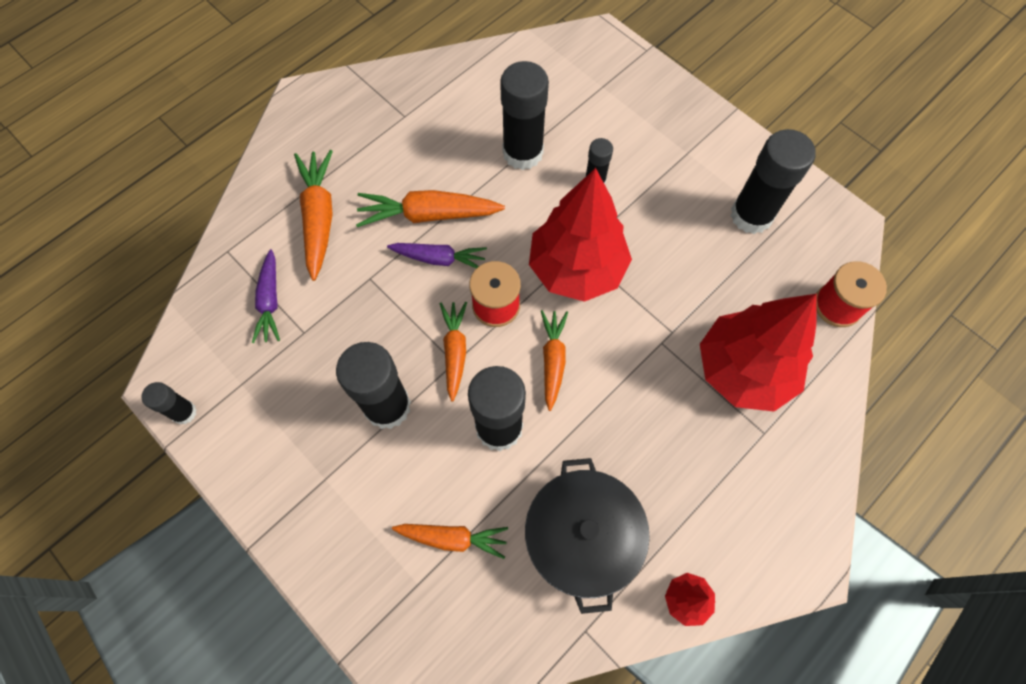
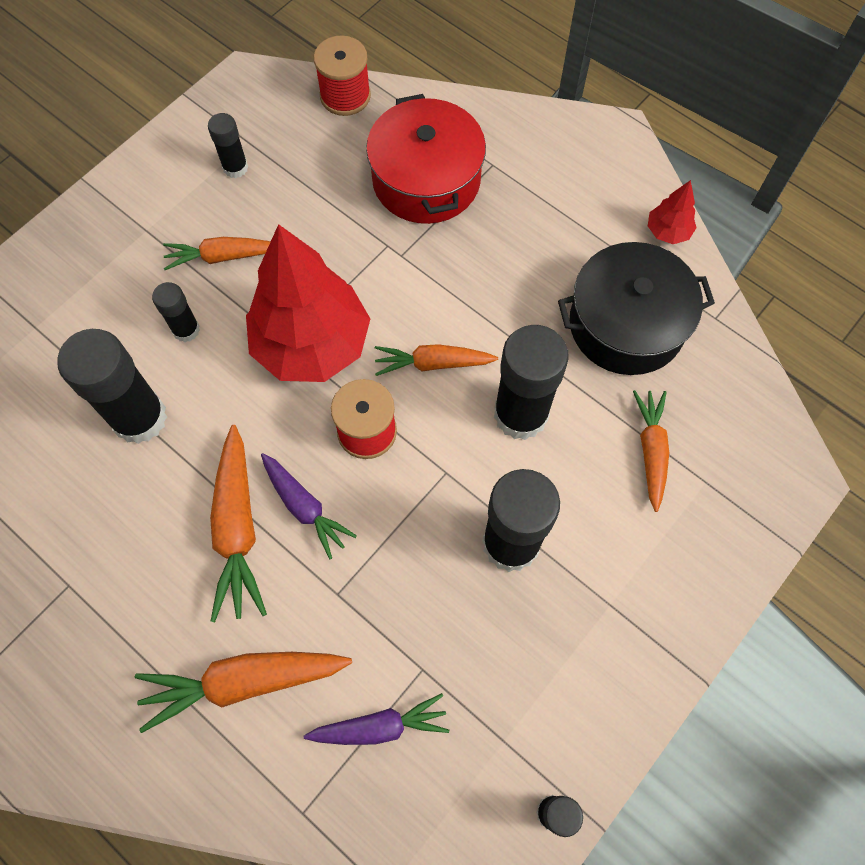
camera: 95 degrees left, 0 degrees up
(439, 259) = (304, 507): purple carrot -> purple carrot turned 135 degrees clockwise
(455, 351) = (432, 473): orange carrot -> orange carrot (222, 256)
(743, 370) = (426, 180): red tree -> red pot
(751, 215) = (235, 168): black glue stick -> black glue stick, size x0.52

